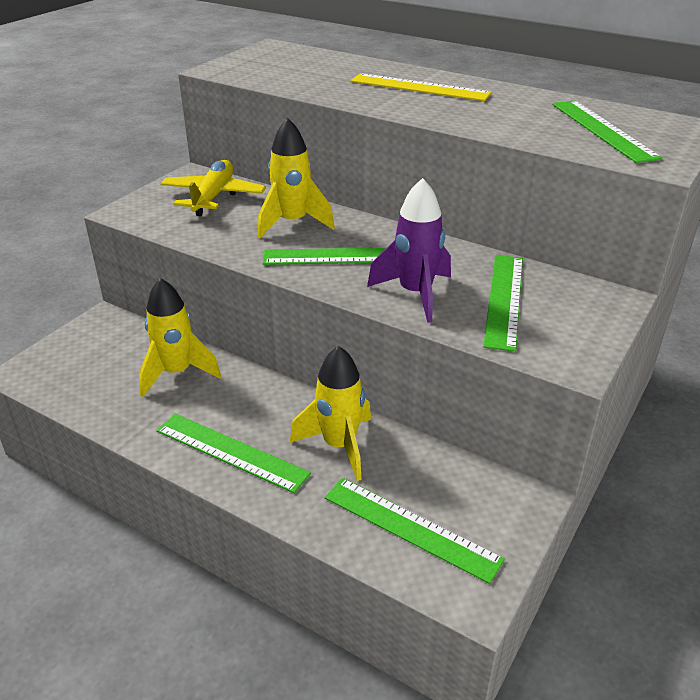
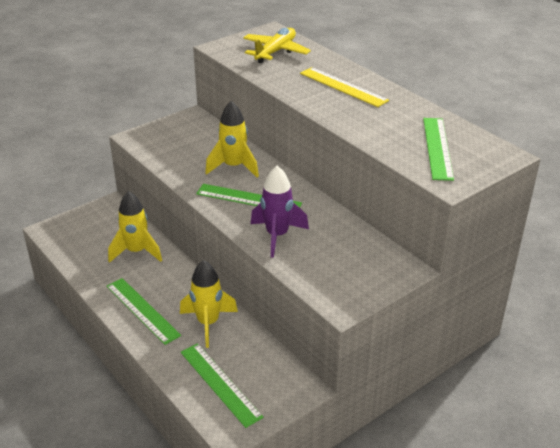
camera: 20 degrees right, 0 degrees up
(213, 197) = (196, 136): yellow plane -> yellow plane (275, 52)
(504, 300) = (331, 253): green ruler -> none

